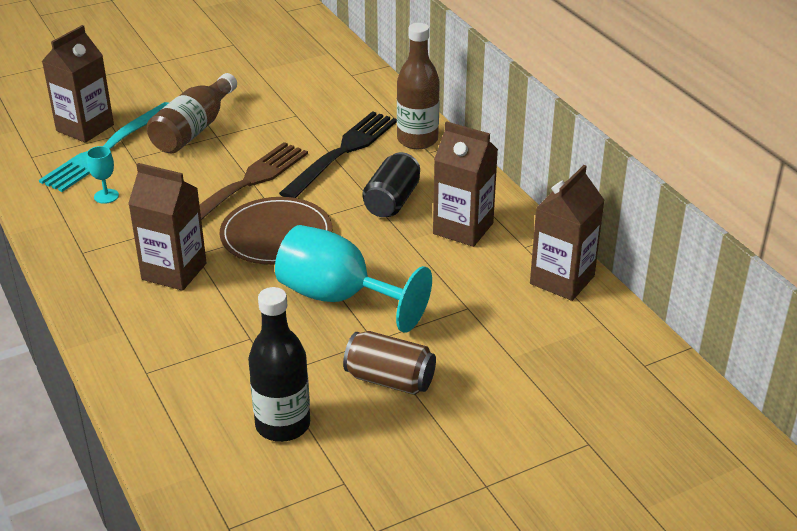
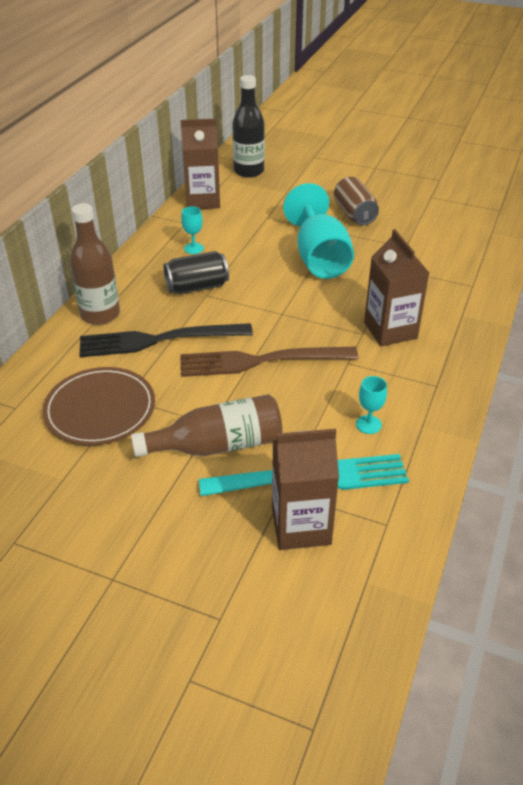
camera: 130 degrees left, 5 degrees up
(276, 235) = (297, 312): brown plate -> brown plate (100, 409)
(282, 425) = (429, 227): black bottle -> black bottle (249, 171)
(463, 228) = (193, 248): brown carton -> turquoise goblet

